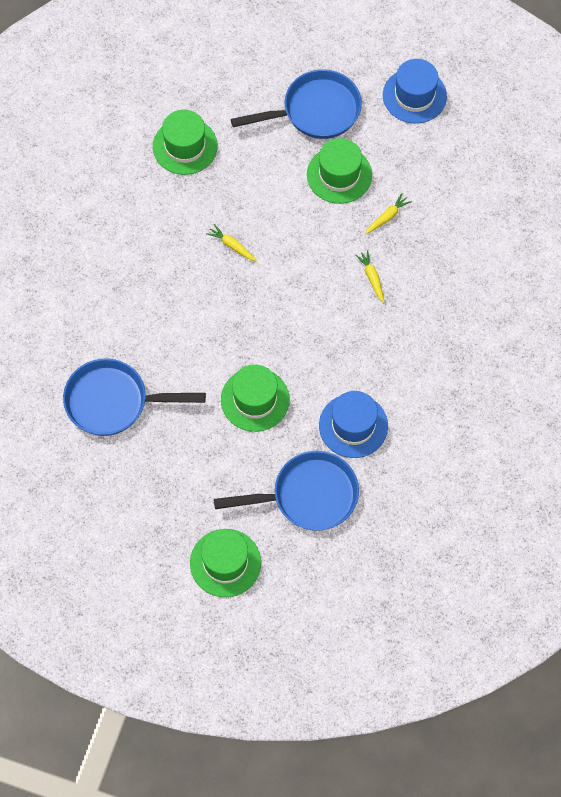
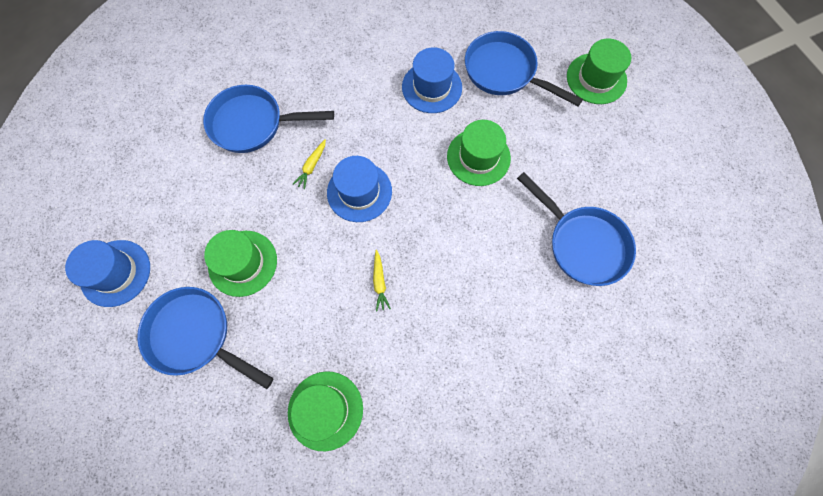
camera: 135 degrees left, 5 degrees up
(315, 292) = (359, 192): none -> blue hat
(387, 217) = (250, 198): yellow carrot -> none
(454, 268) = (253, 124): none -> blue pan

